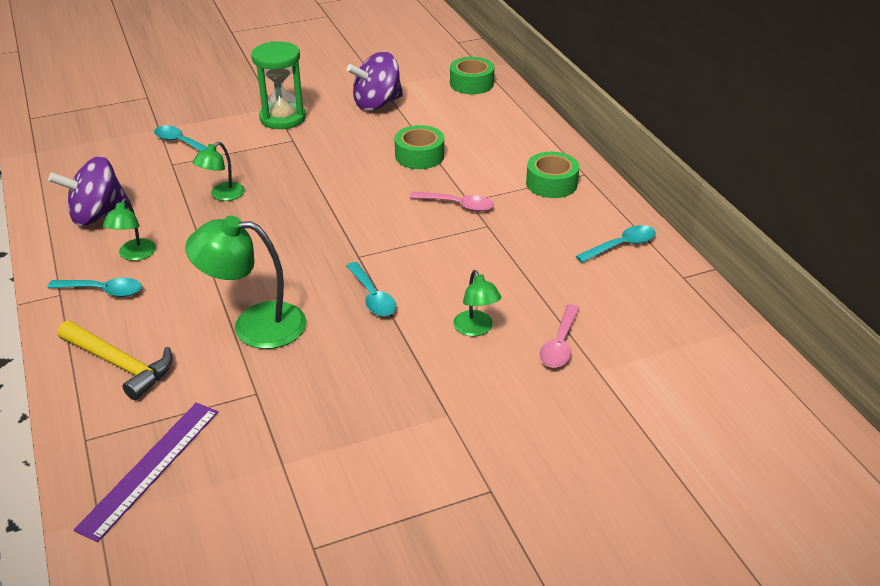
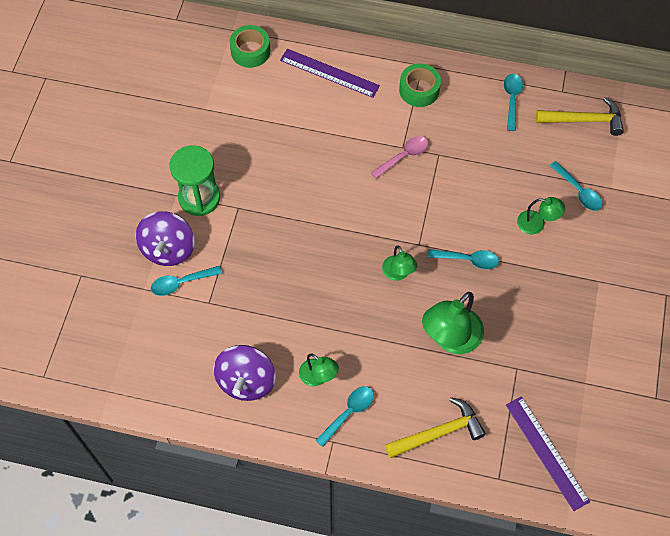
camera: 55 degrees left, 25 degrees up
(222, 195) = (281, 289): green lamp -> green lamp (398, 273)
(377, 104) = (229, 126): purple spinning top -> purple spinning top (168, 249)
(419, 156) = (325, 142): green tape -> none
(502, 128) = (329, 73): none -> purple ruler
(560, 344) = (578, 191): pink spoon -> turquoise spoon
(666, 309) = (584, 120): none -> yellow hammer

